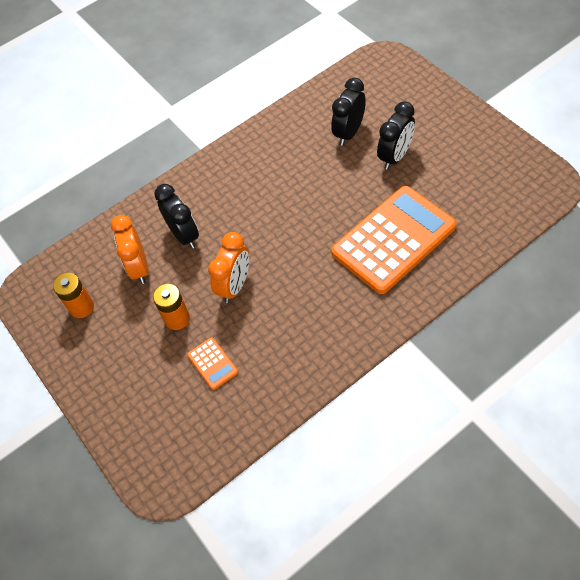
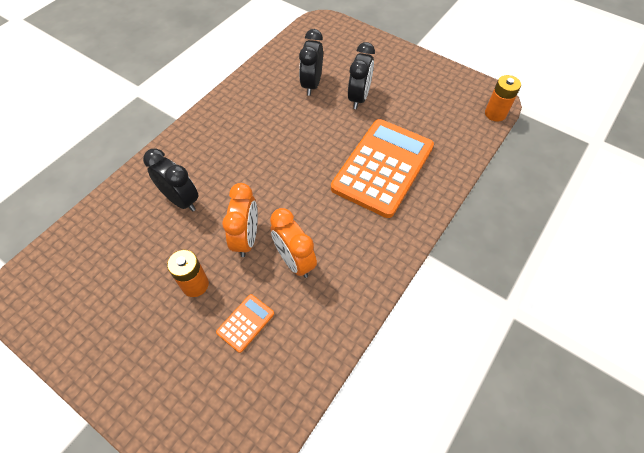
camera: 25 degrees left, 0 degrees up
(82, 307) = (85, 295): orange battery -> orange battery (495, 114)
(139, 267) = (141, 241): orange clock -> orange clock (294, 261)
(212, 363) = (245, 323): orange calculator -> orange calculator turned 90 degrees counterclockwise

